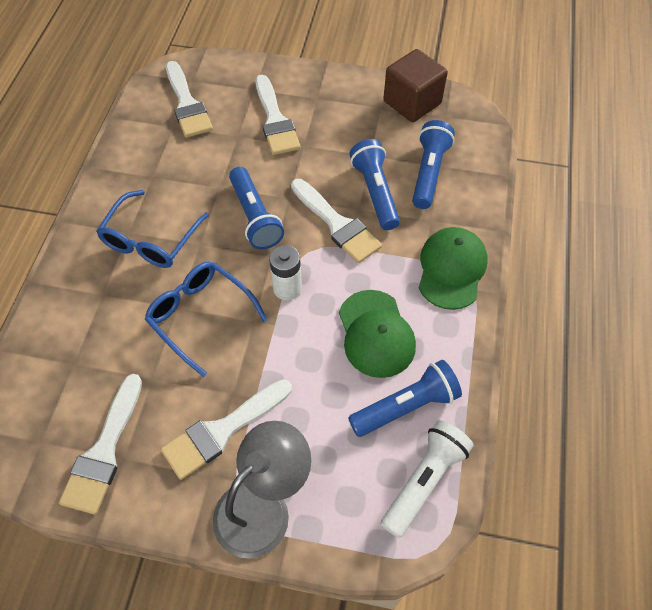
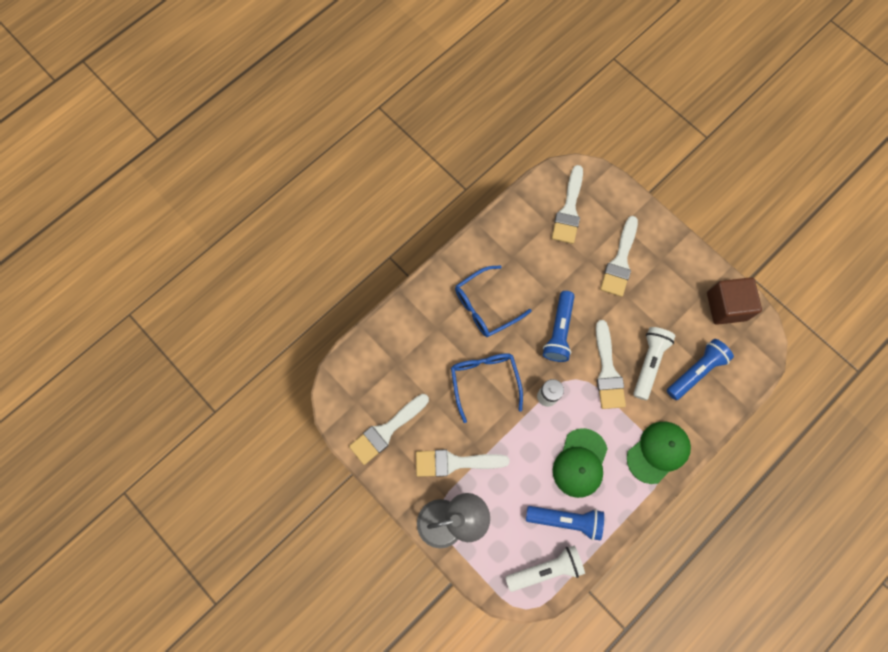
camera: 35 degrees right, 15 degrees up
(375, 192) = (649, 363): blue flashlight -> white flashlight

